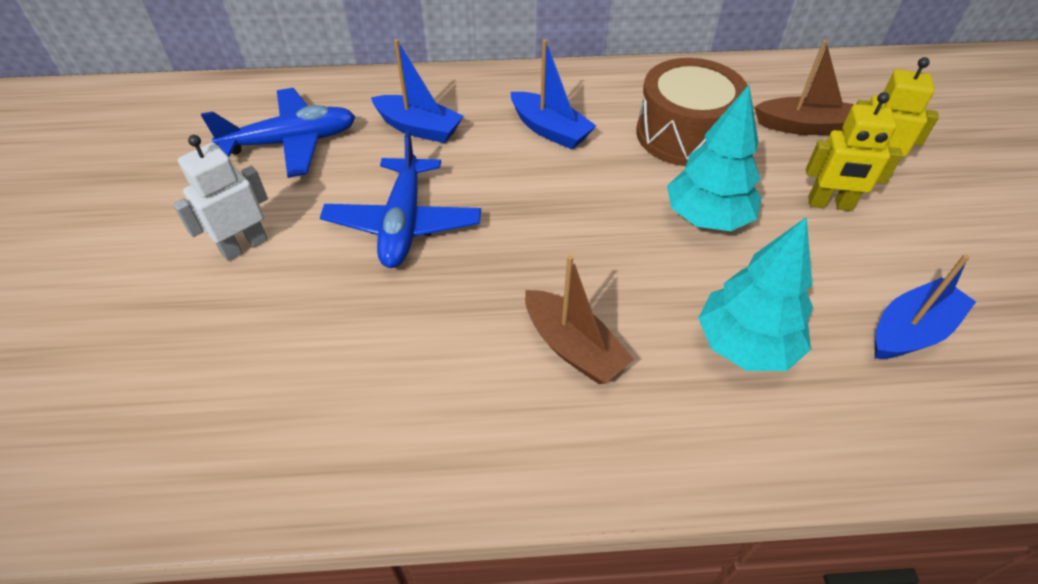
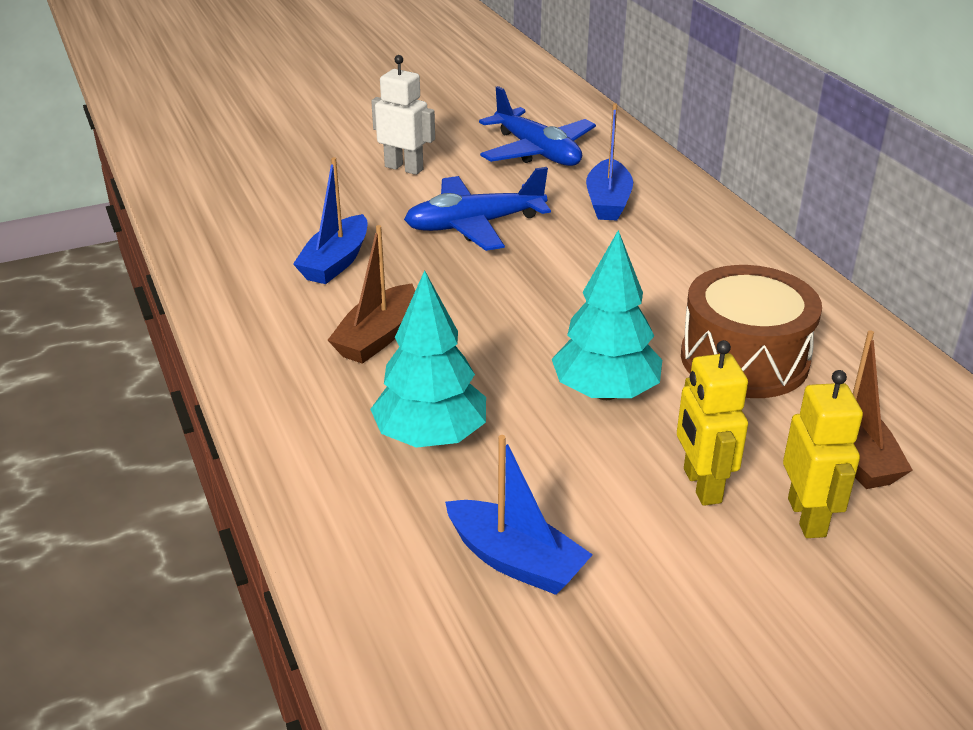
camera: 70 degrees right, 15 degrees down
(550, 130) = (670, 271): blue boat -> blue boat (336, 262)

